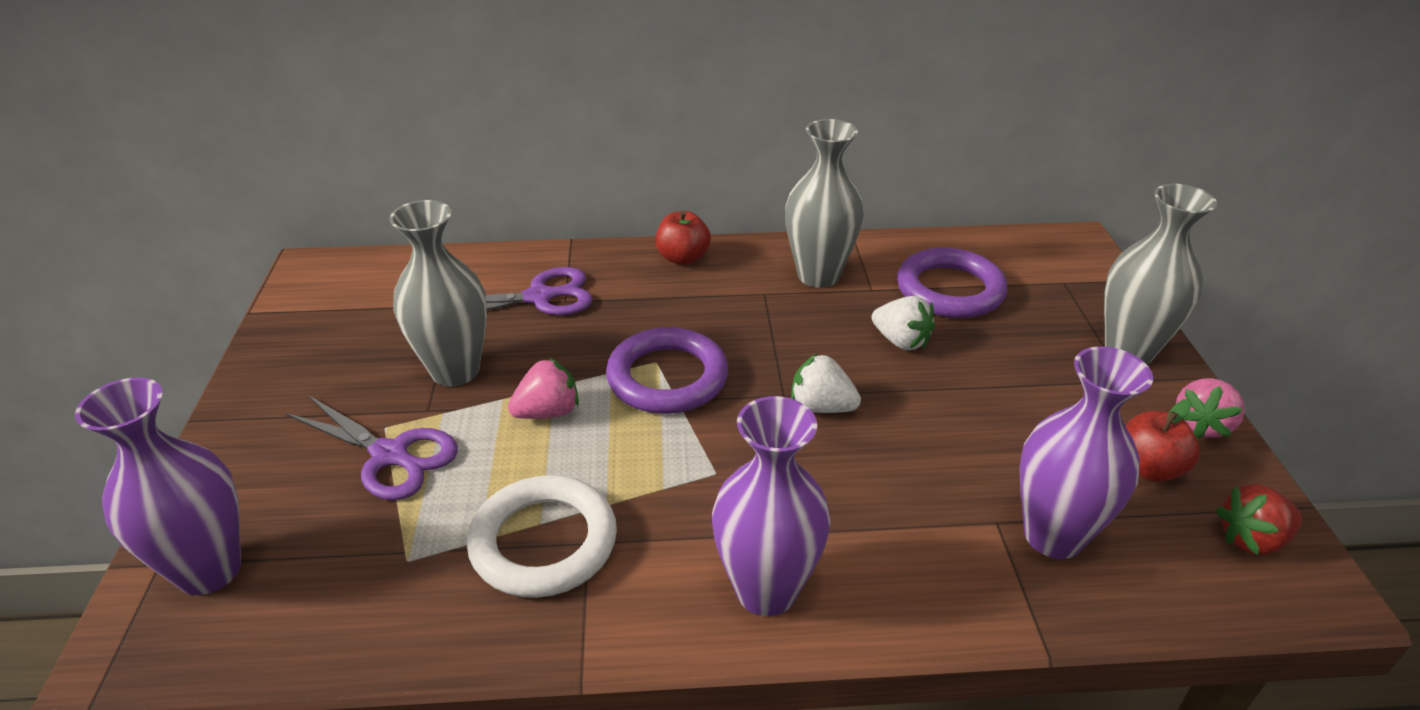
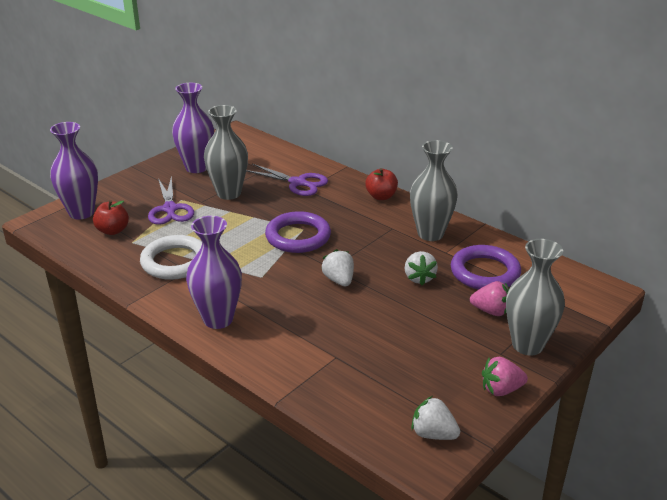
camera: 45 degrees right, 5 degrees down
(548, 412) = (237, 224): pink strawberry -> pink strawberry (491, 311)
(1053, 536) = (349, 375): purple vase -> purple vase (197, 167)
(1148, 468) = (439, 385): red apple -> red apple (113, 230)
(1251, 539) = (433, 434): red strawberry -> white strawberry

